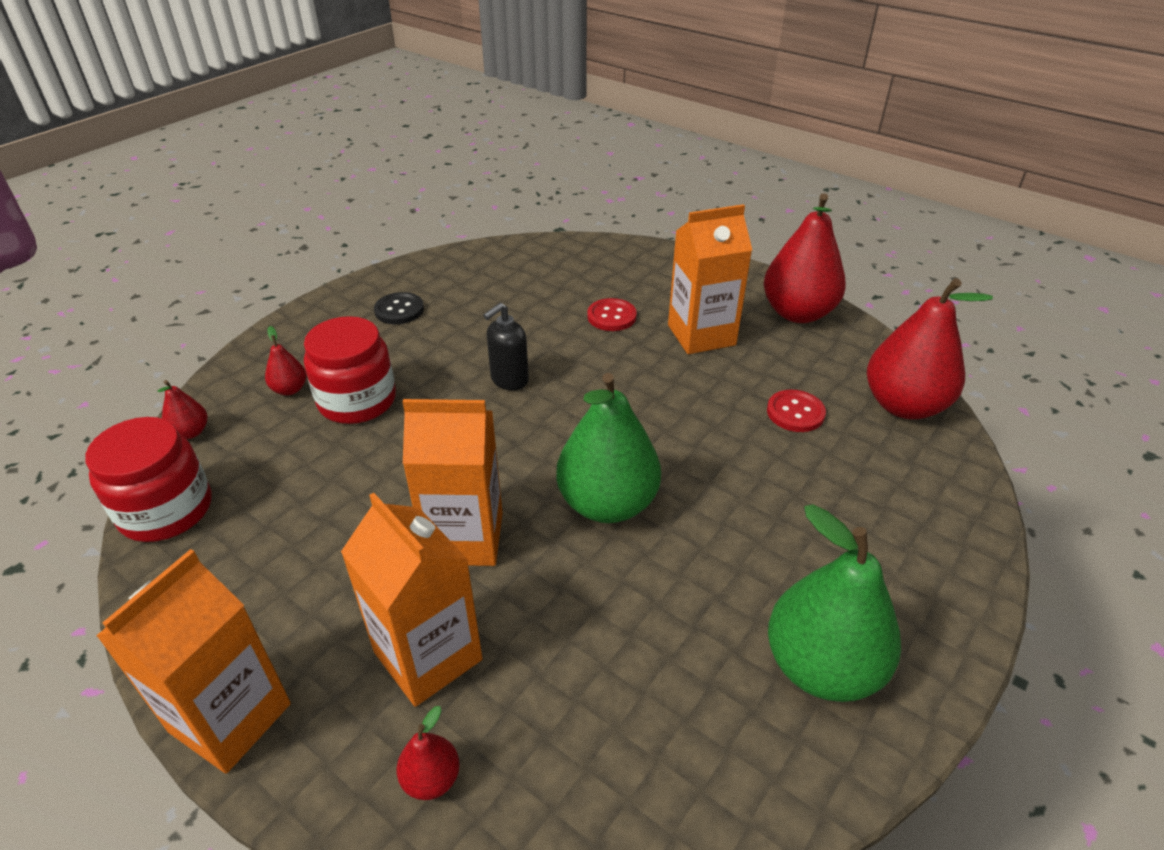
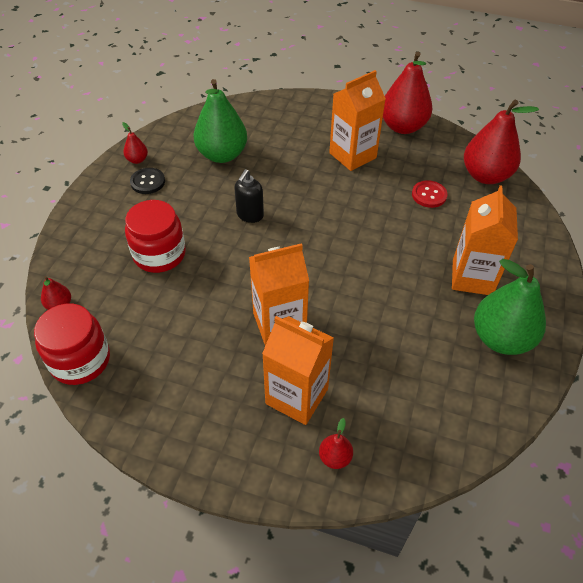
camera: 20 degrees left, 10 degrees up
(230, 717) = (206, 464): orange carton -> orange carton (472, 277)
(290, 389) = (108, 258): red pear -> red pear (137, 160)
(607, 503) = (350, 280): green pear -> green pear (222, 155)
(611, 316) = (291, 155): red button -> none

